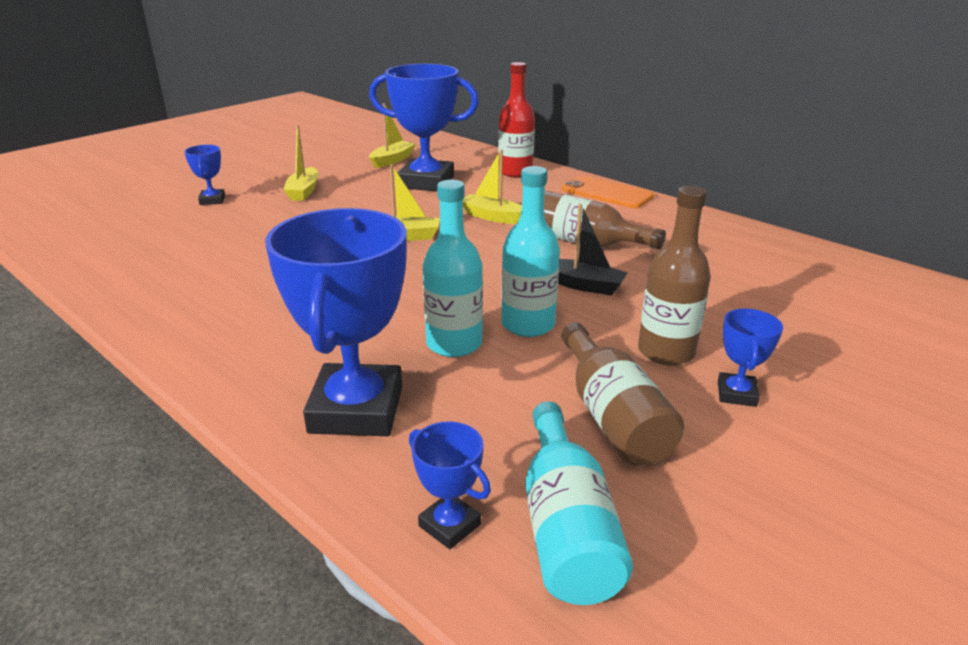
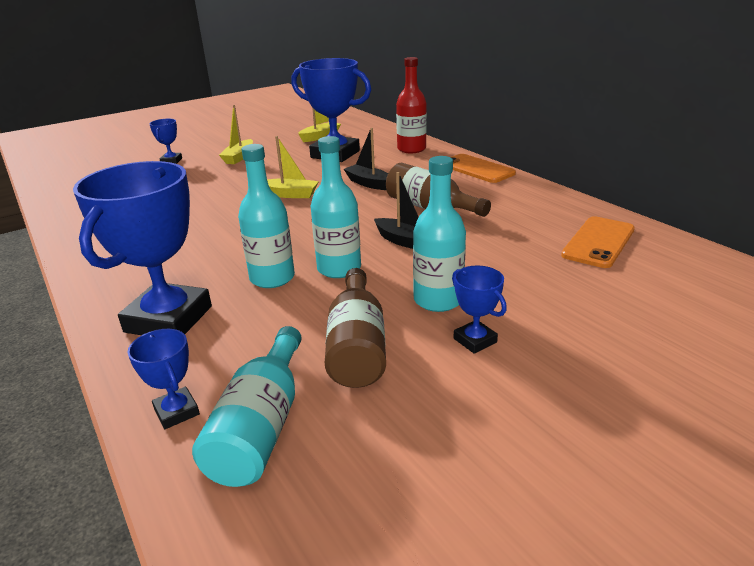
camera: 15 degrees right, 0 degrees up
(493, 217) = (369, 183): yellow boat -> black boat
(666, 351) = (438, 300): brown bottle -> turquoise bottle
(736, 394) = (475, 340): blue trophy -> blue trophy turned 60 degrees counterclockwise
(791, 270) = (598, 242): none -> orange phone

